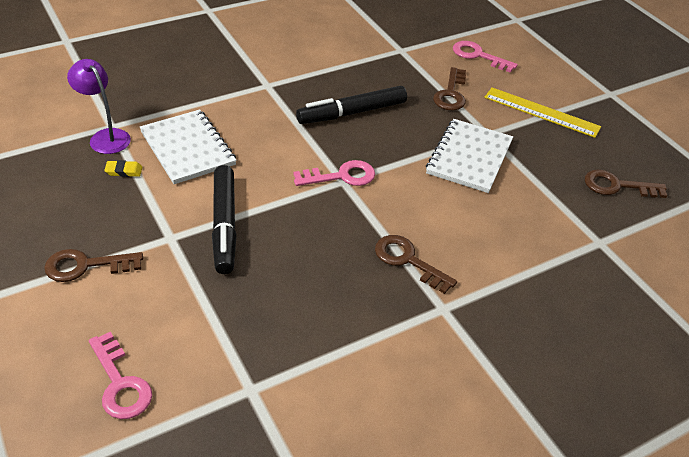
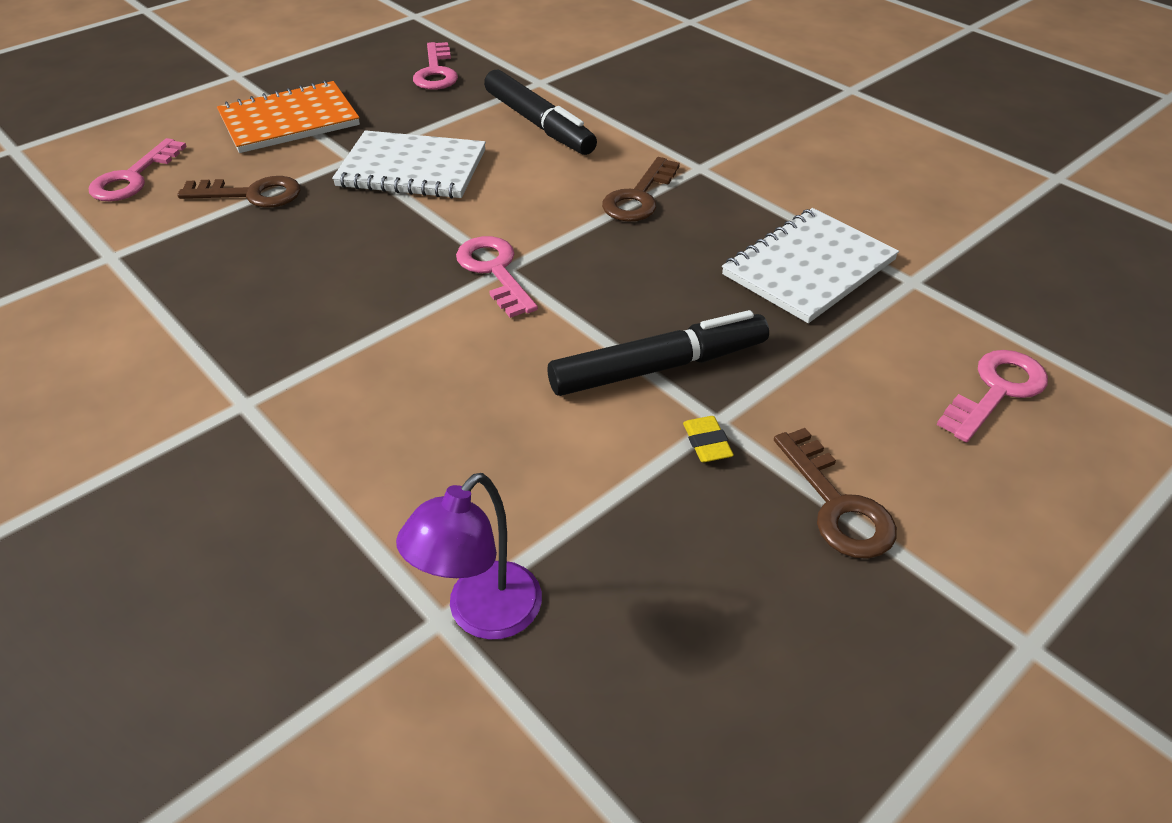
camera: 100 degrees left, 0 degrees up
(124, 171) = (582, 540): yellow eraser -> yellow eraser (707, 443)
(187, 148) = (481, 466): white notebook -> white notebook (809, 268)
(352, 113) = (322, 284): black marker -> black marker (538, 124)
(541, 112) = (289, 121): yellow ruler -> orange notebook
(617, 186) = (436, 72): brown key -> pink key

